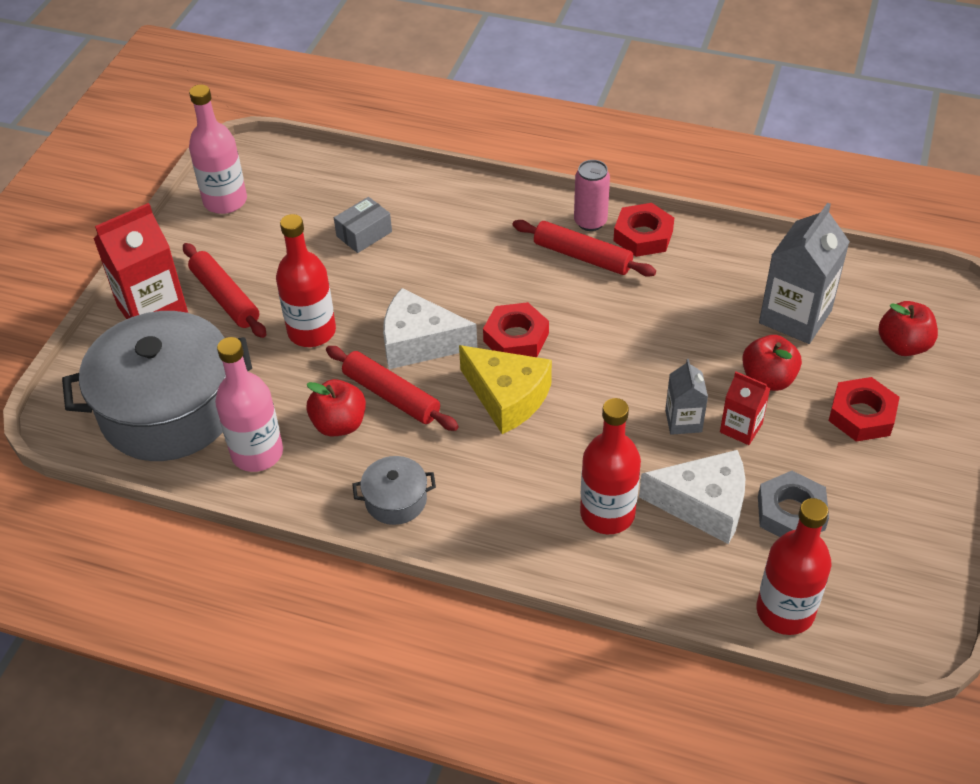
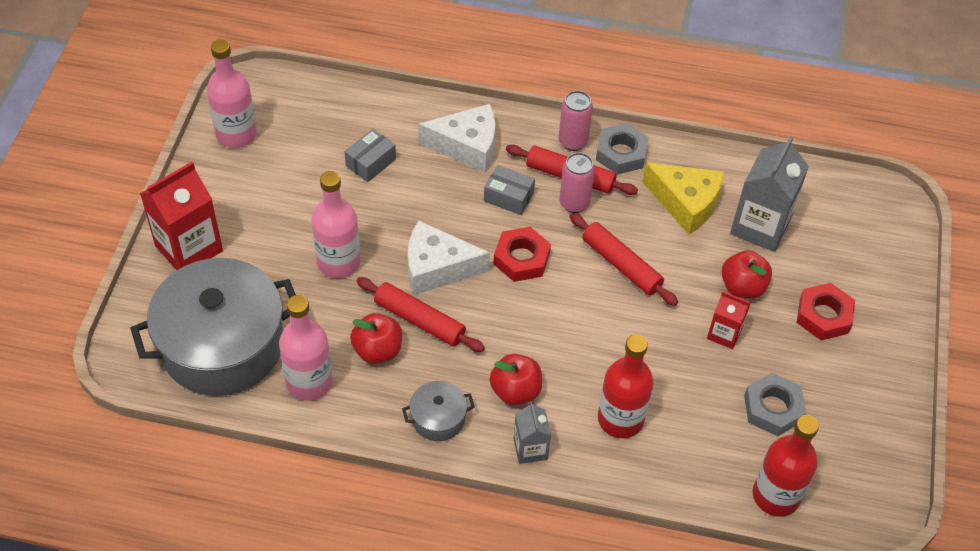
camera: 10 degrees left, 5 degrees up
(225, 297) = (254, 232): red rolling pin -> red rolling pin (621, 265)
(312, 331) = (338, 262): red bottle -> pink bottle
(507, 397) = (521, 316): yellow cheese -> yellow cheese (685, 203)
(510, 274) = (508, 197): none -> grey box
(583, 284) = (574, 203): none -> pink can
(643, 236) = (621, 153): red nut -> grey nut
(683, 421) = (675, 330): grey carton -> grey carton (530, 449)
(703, 505) = (700, 406): white cheese -> white cheese (467, 146)
(903, 345) = (853, 249): red apple -> red apple (515, 391)

